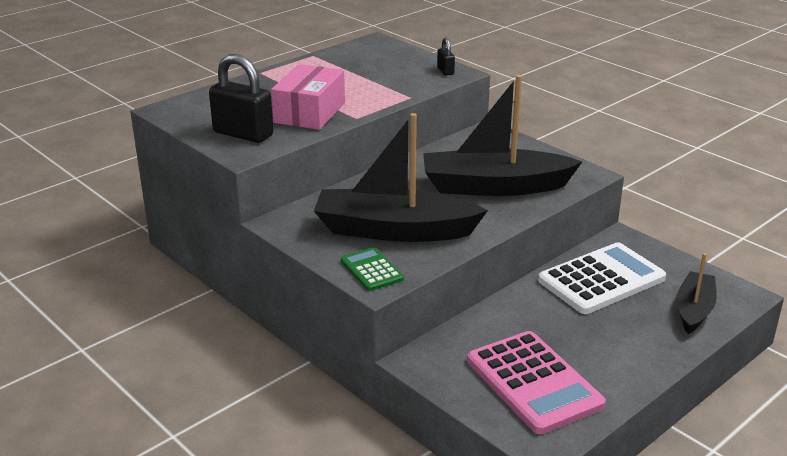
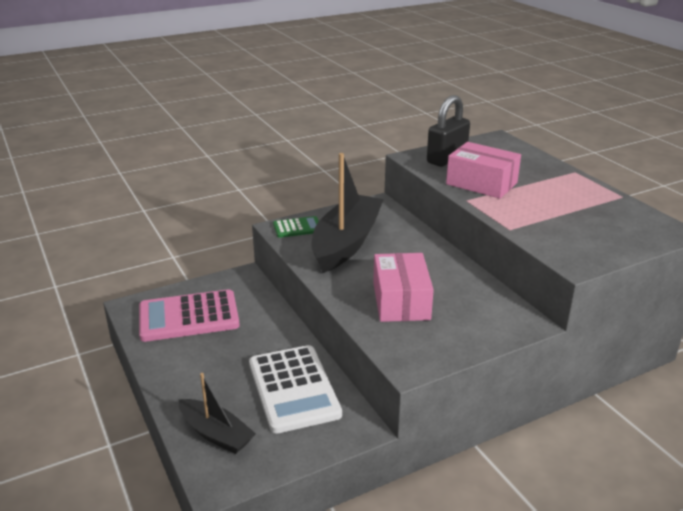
camera: 105 degrees right, 0 degrees up
(445, 71) = (581, 257): black padlock -> none
(494, 187) = (401, 301): black boat -> pink box

